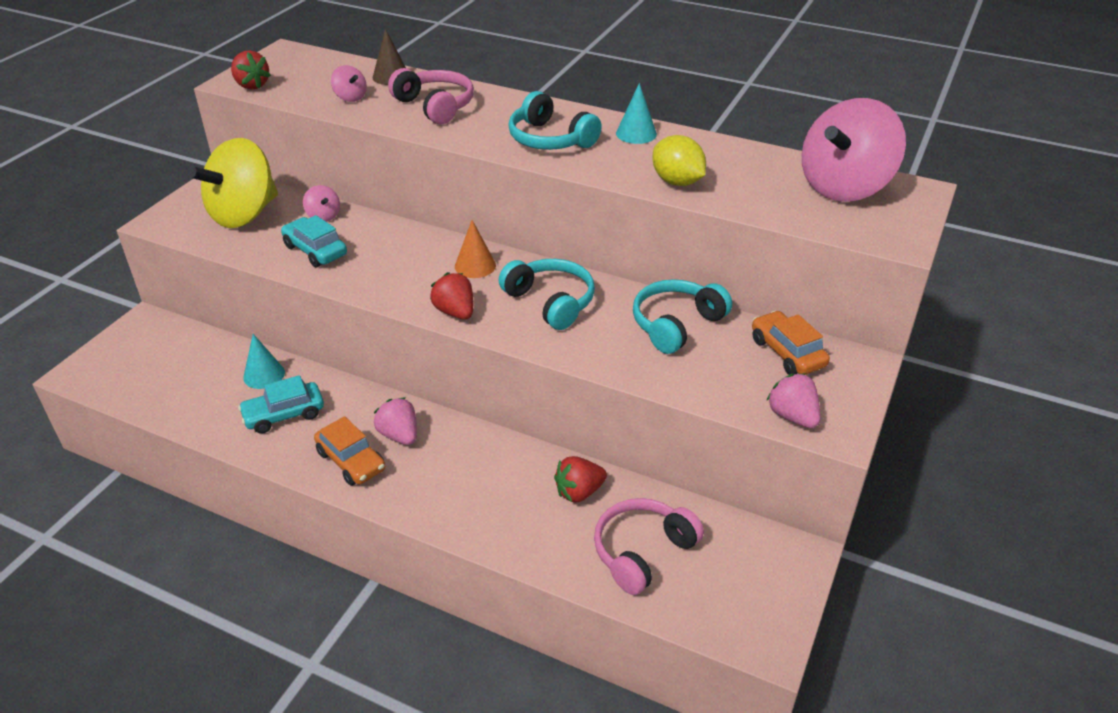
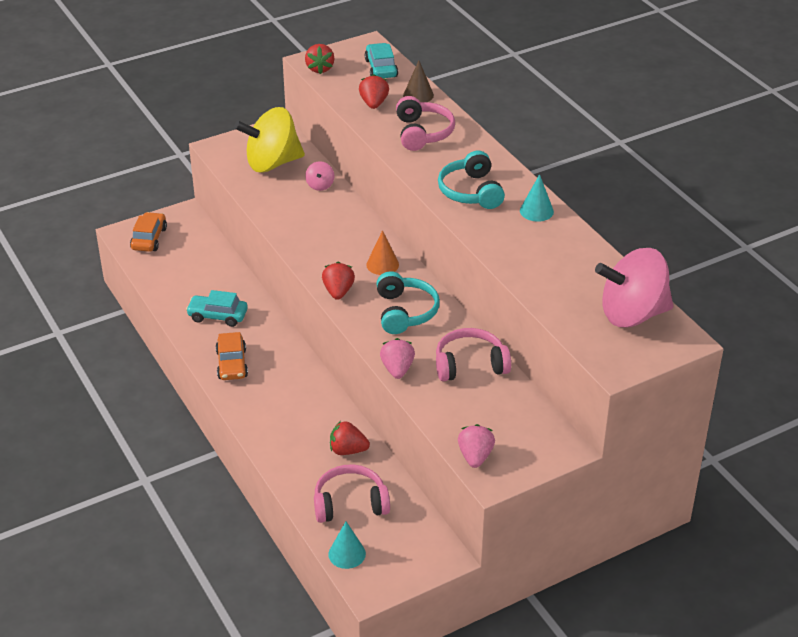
camera: 35 degrees right, 0 degrees up
(264, 375) = (227, 284): turquoise cone -> turquoise cone (347, 554)
(315, 250) = (293, 209): turquoise car -> turquoise car (381, 68)
(350, 97) = (374, 103): pink spinning top -> red strawberry
(399, 435) = (273, 362): pink strawberry -> pink strawberry (397, 369)
(676, 324) = (470, 365): turquoise headphones -> pink headphones
(677, 182) = (518, 260): yellow lemon -> none
(787, 353) = (522, 417): orange car -> orange car (149, 238)

